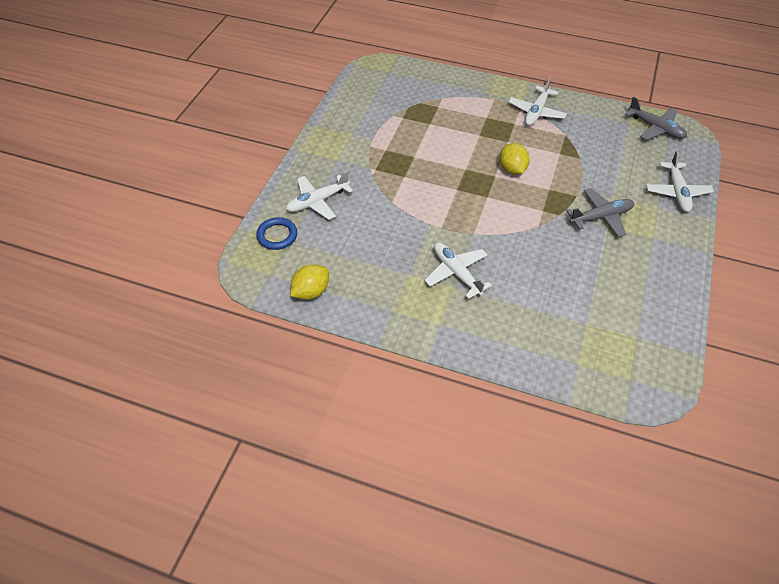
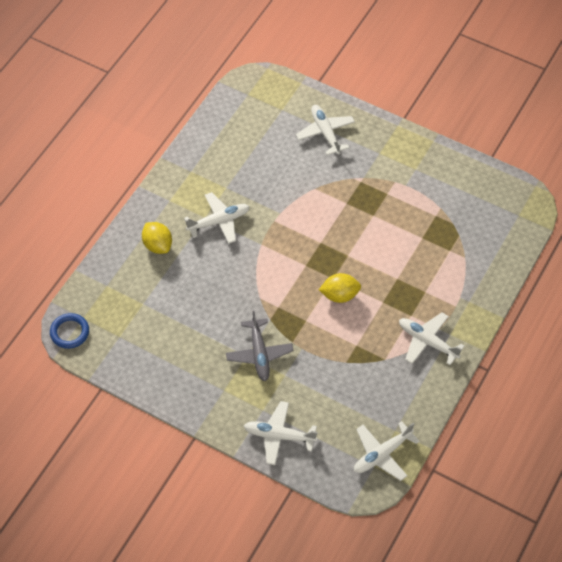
camera: 100 degrees right, 5 degrees up
(277, 235) = (290, 101): blue ring -> blue ring (70, 332)
(311, 292) = (223, 119): yellow lemon -> yellow lemon (157, 245)
(655, 128) = (382, 454): grey plane -> white plane

